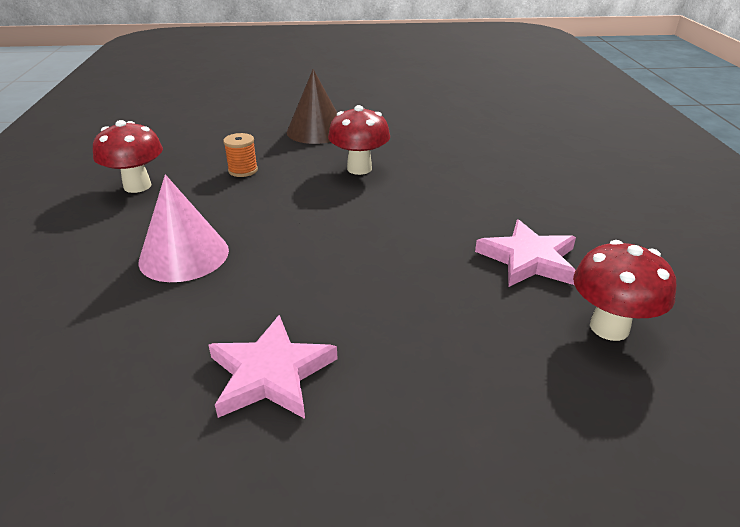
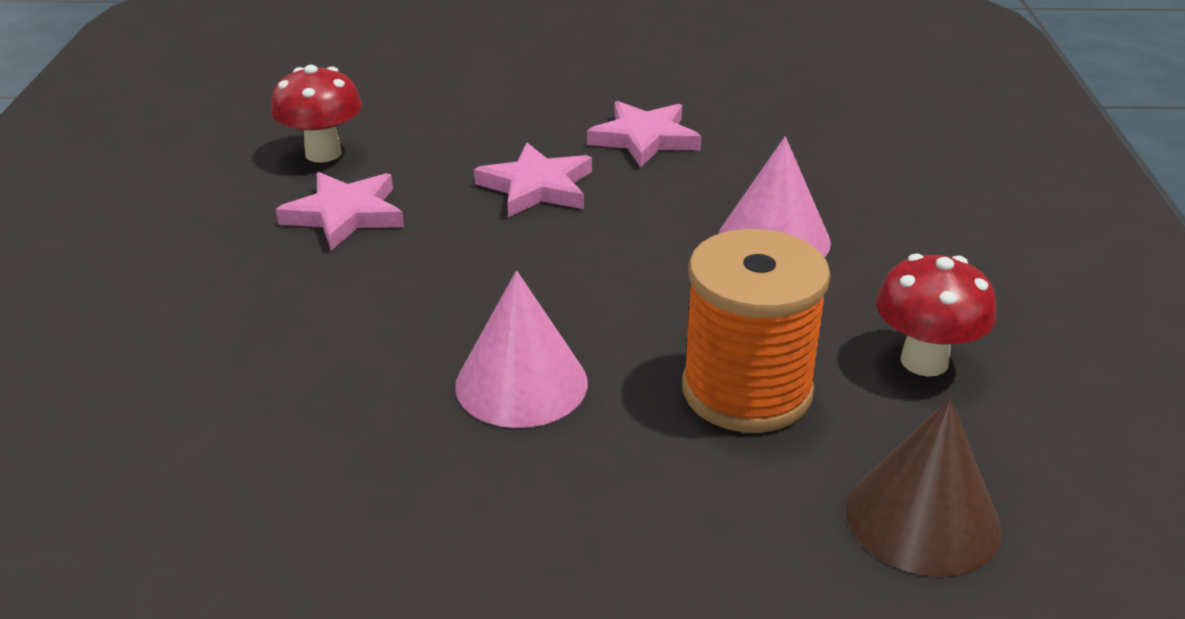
camera: 175 degrees left, 0 degrees up
(243, 170) = (746, 391): orange spool -> orange spool, size x2.30
(316, 131) = (603, 524): brown cone -> brown cone (922, 518)
(359, 169) = (521, 383): red mushroom -> pink cone
(379, 296) = (537, 187): none -> pink star

